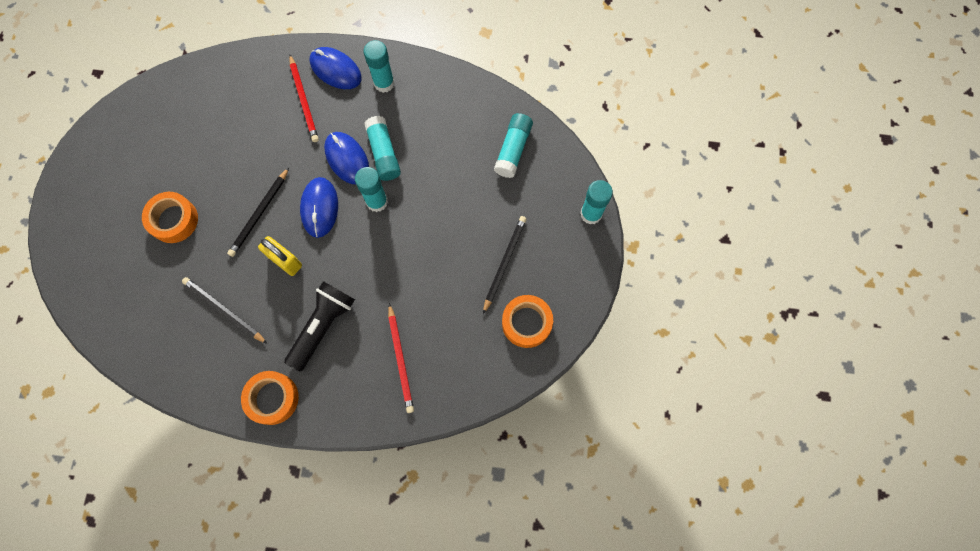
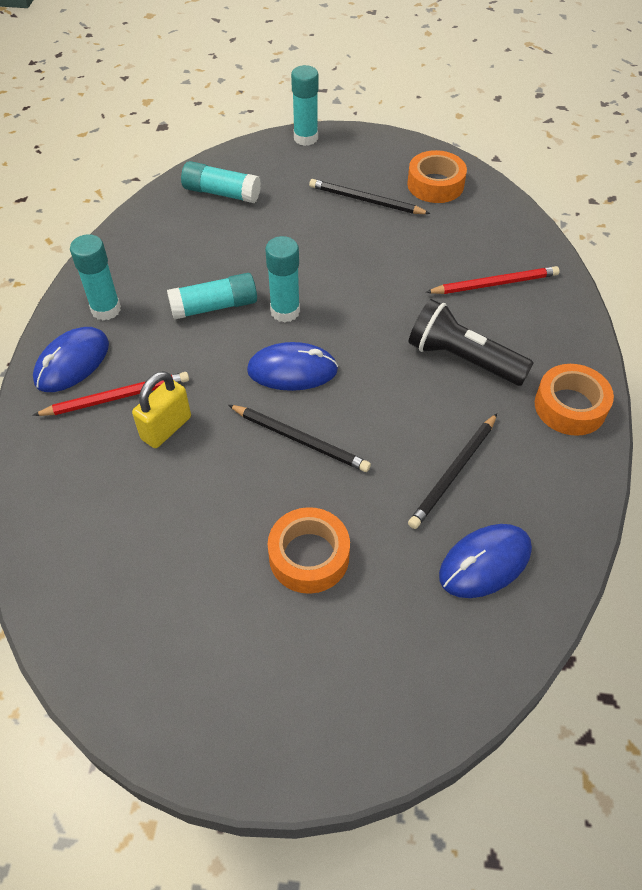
camera: 90 degrees left, 20 degrees down
(285, 261) = (373, 405): yellow padlock -> yellow padlock (166, 428)
(347, 159) = (219, 344): blue mouse -> blue mouse (485, 562)

